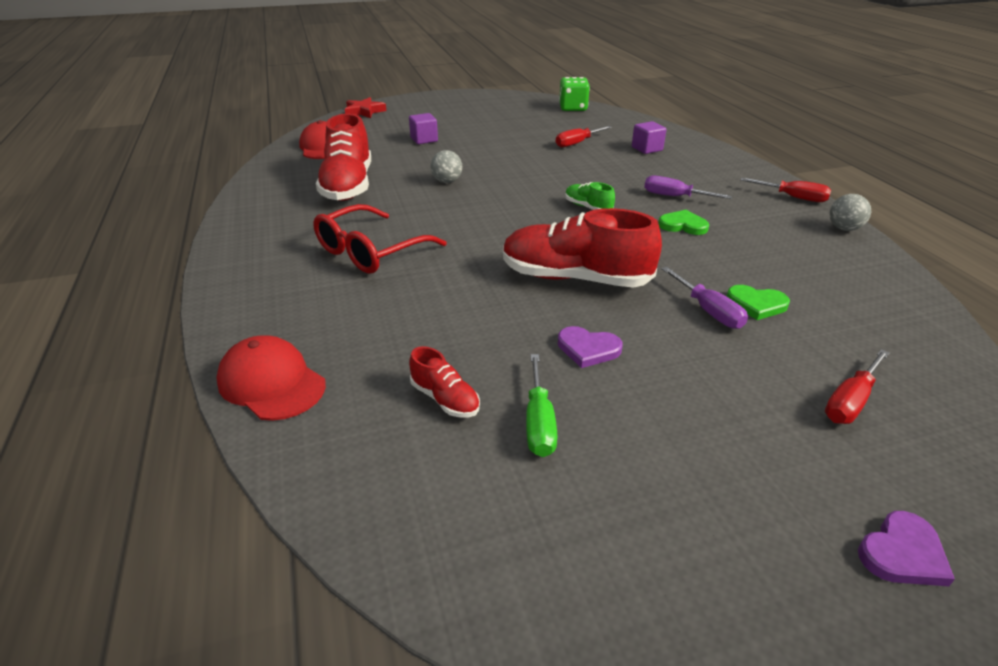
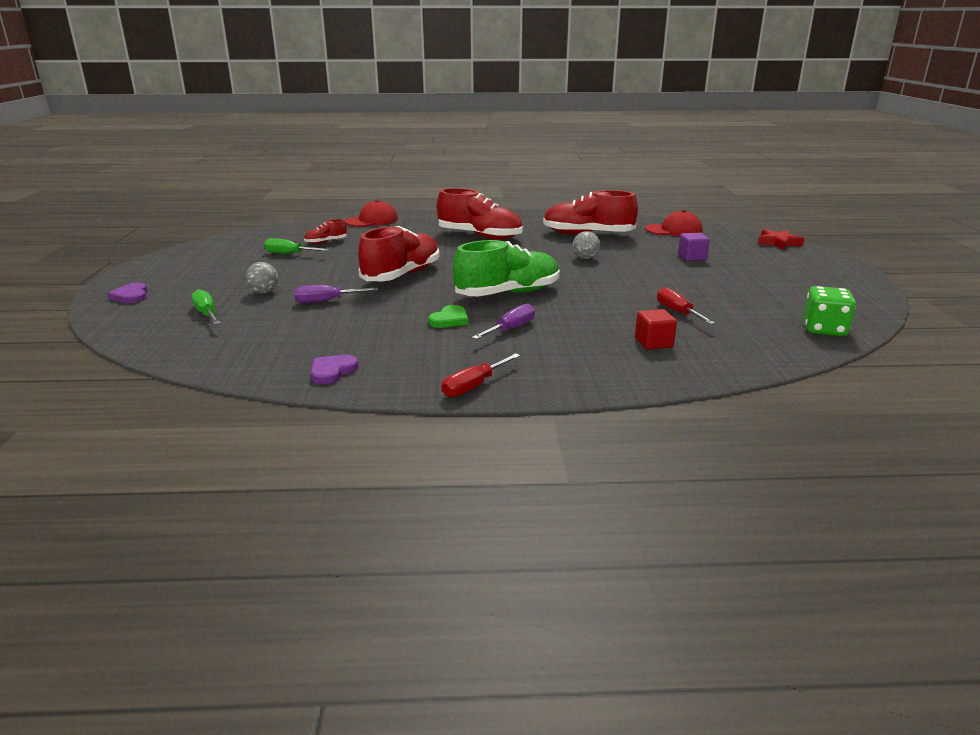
camera: 105 degrees right, 10 degrees down
(370, 251) = (480, 236): red glasses -> red shoe
(588, 207) = (508, 293): green shoe -> green shoe, size x2.17
(588, 349) = (328, 268): purple heart -> purple heart (332, 371)
(647, 149) = (653, 343): purple cube -> red cube
(756, 304) = (316, 316): green heart -> none
(844, 228) = (385, 388): grey ball -> grey ball (264, 292)
(850, 401) = (207, 314): red screwdriver -> green screwdriver

